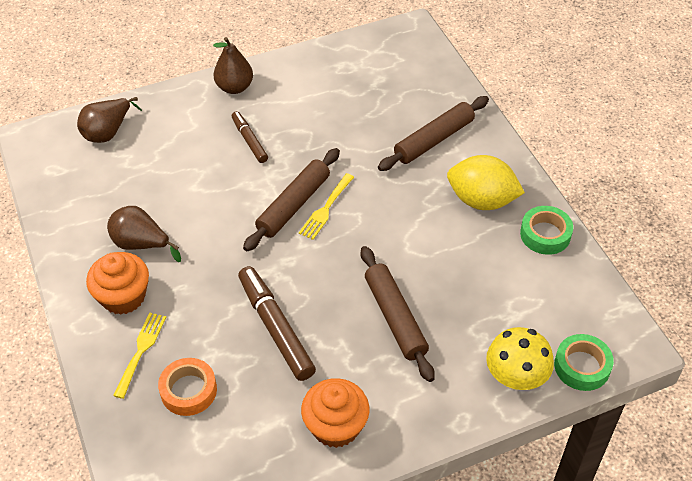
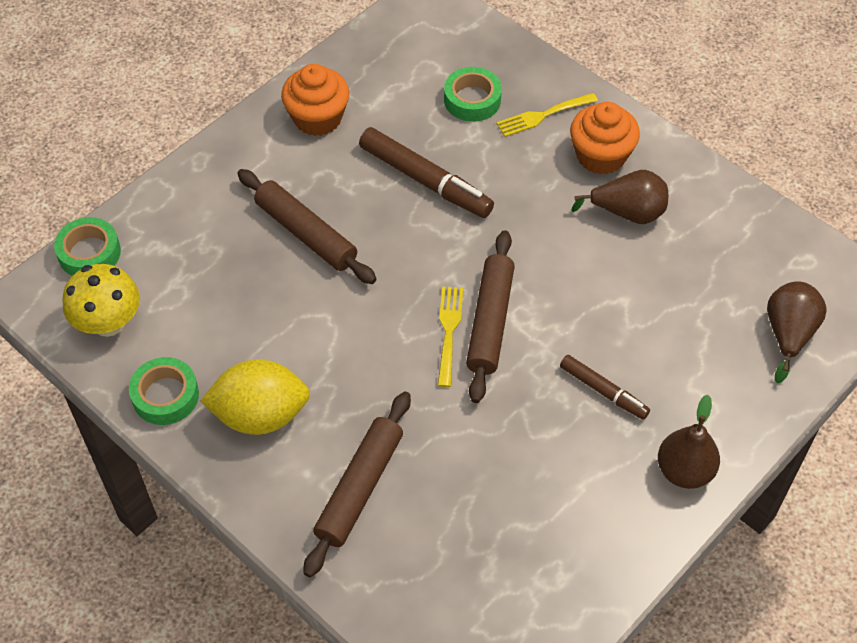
camera: 155 degrees right, 5 degrees up
(141, 351) = (543, 116): yellow fork -> yellow fork turned 75 degrees clockwise
(188, 390) = (472, 100): orange tape -> green tape
(515, 377) = (157, 218): yellow mushroom -> yellow mushroom (108, 322)

